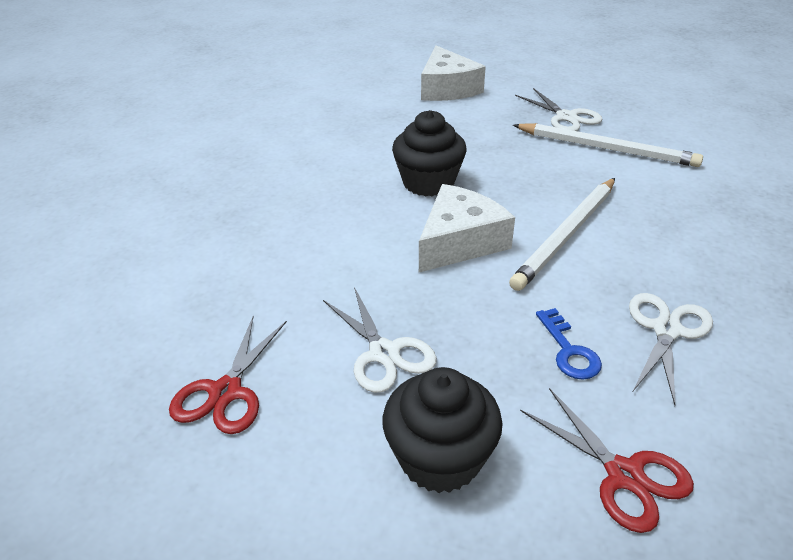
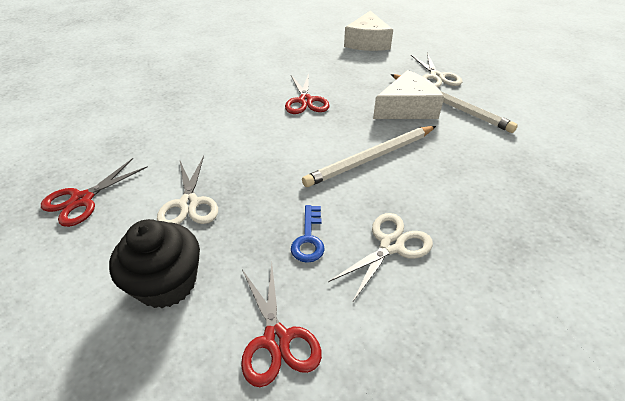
camera: 20 degrees right, 5 degrees up
(428, 182) = (305, 101): black cupcake -> red scissors
(460, 242) = (294, 144): white cheese -> white cheese (407, 108)

